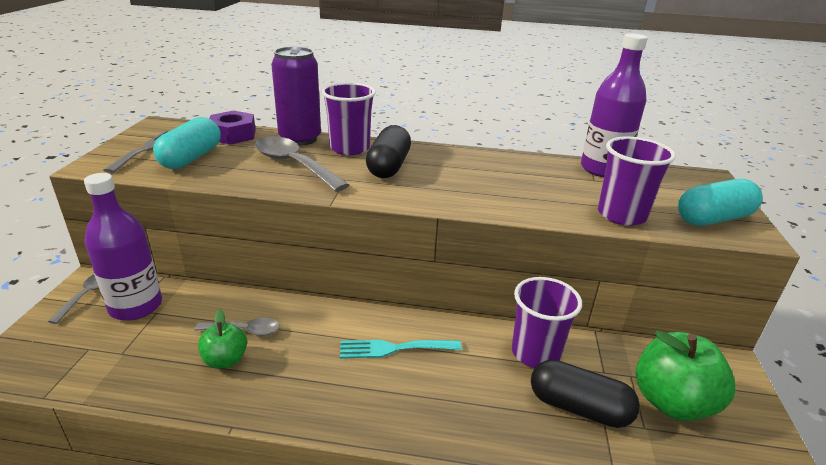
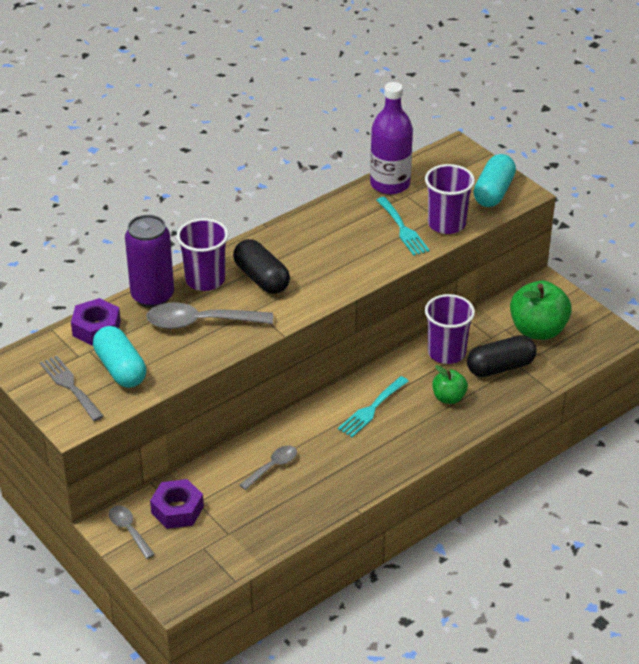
camera: 45 degrees left, 10 degrees up
(136, 306) = (177, 510): purple bottle -> purple nut
(225, 360) = (293, 488): green apple -> green apple (448, 398)
(568, 198) = (403, 229): none -> turquoise fork

